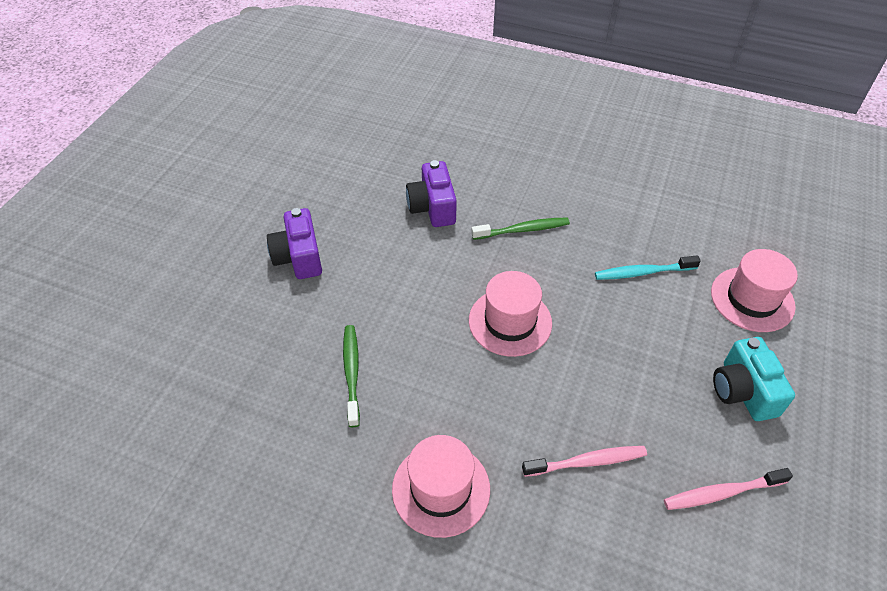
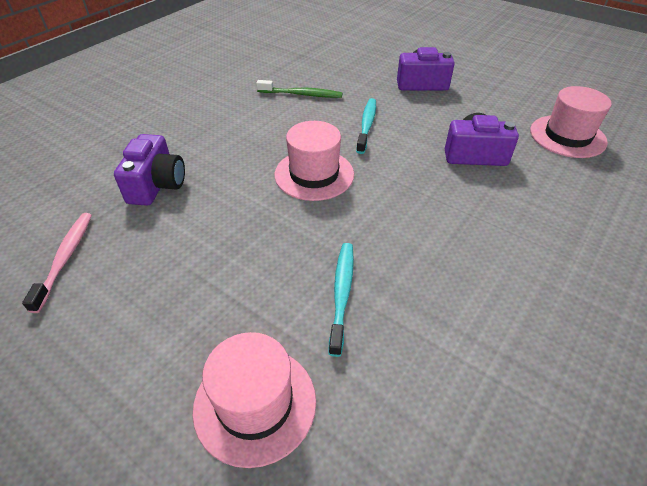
camera: 105 degrees right, 5 degrees down
(406, 294) = (366, 125): none -> turquoise toothbrush
(441, 489) = (190, 116): pink hat -> pink hat (567, 136)
(522, 230) = (433, 209): green toothbrush -> none
(587, 462) = (157, 185): pink toothbrush -> purple camera
(743, 391) = (141, 324): turquoise camera -> none

